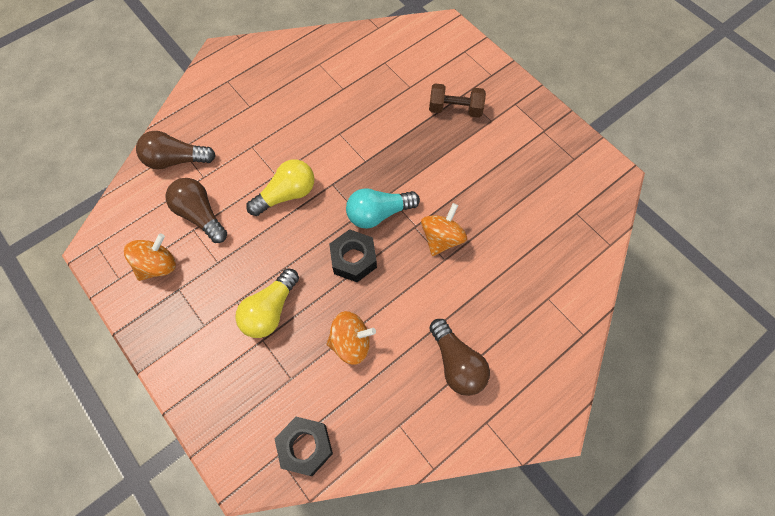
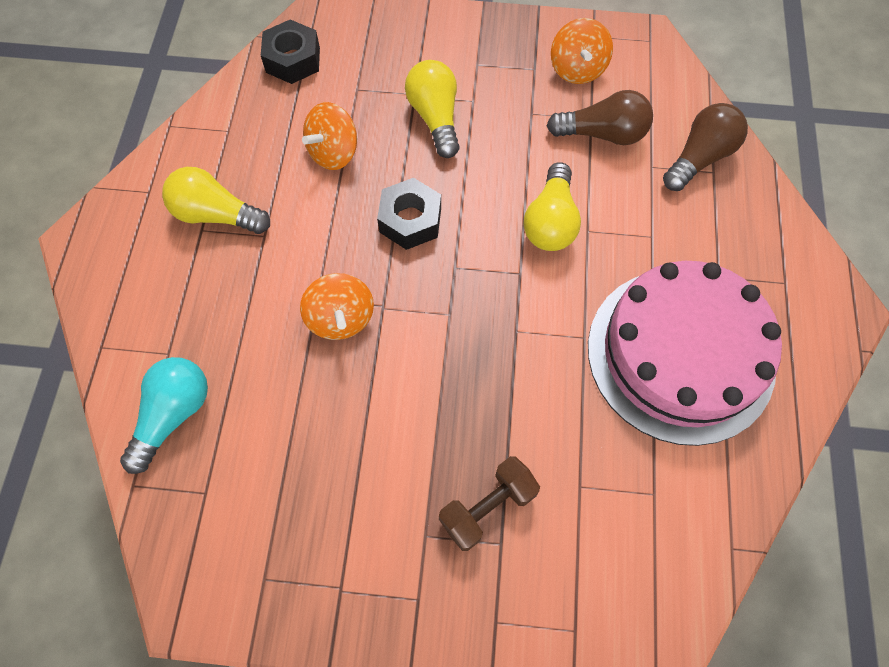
camera: 135 degrees right, 0 degrees up
(309, 94) = (680, 354): none -> pink cake
(378, 214) = (435, 285): turquoise light bulb -> turquoise light bulb (173, 415)
(456, 363) = (216, 215): brown light bulb -> yellow light bulb

